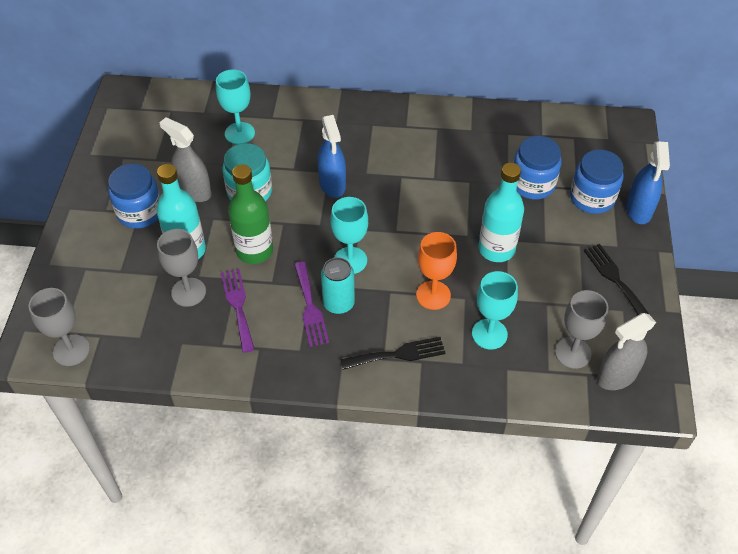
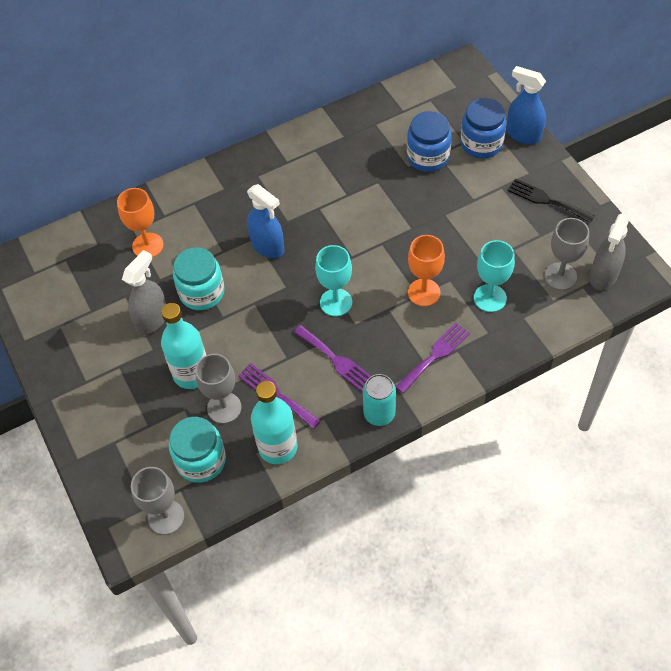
camera: 30 degrees left, 5 degrees up
(135, 322) = (201, 460): none -> turquoise jar
(140, 212) = (119, 365): blue jar -> none
(194, 191) = (152, 319): grey spray bottle -> grey spray bottle turned 120 degrees clockwise
(239, 133) = (148, 245): turquoise goblet -> orange goblet
(254, 251) = (250, 340): green bottle -> none
(338, 303) = (356, 343): turquoise can -> turquoise can (379, 414)
(398, 354) = (435, 355): black fork -> purple fork
(496, 249) = (442, 227): turquoise bottle -> turquoise bottle (278, 447)
(639, 210) = (523, 135): blue spray bottle -> blue spray bottle turned 150 degrees clockwise

